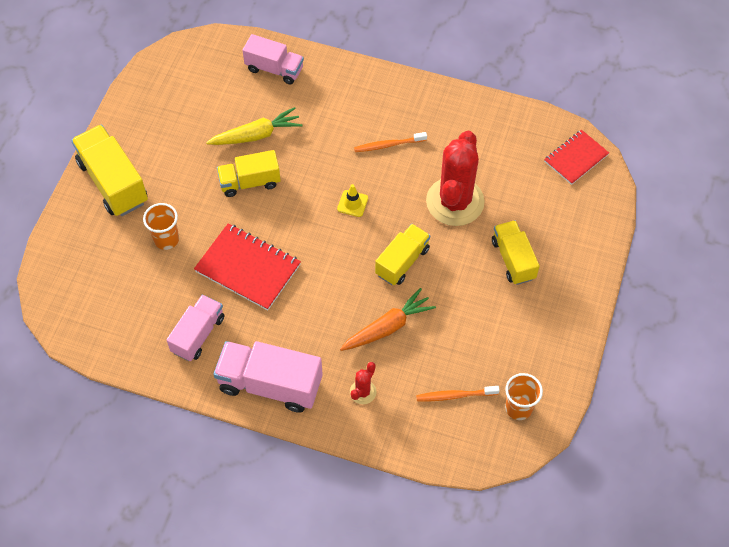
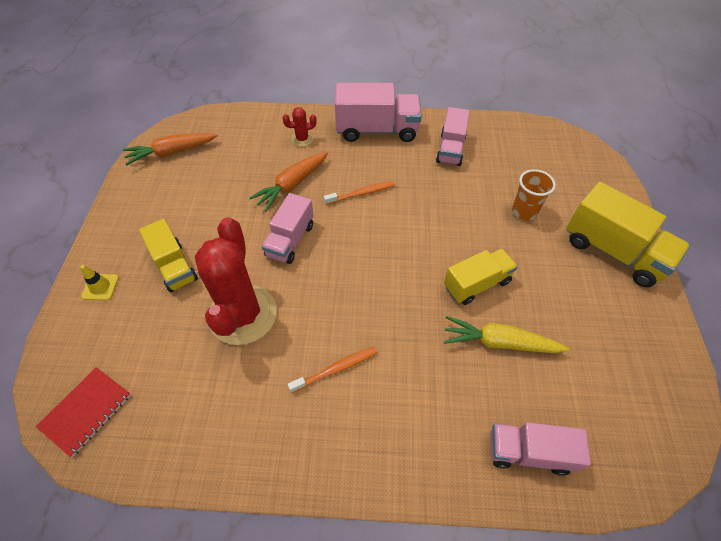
camera: 165 degrees right, 5 degrees down
(248, 268) = (435, 204): red notebook -> none
(256, 135) = (499, 342): yellow carrot -> yellow carrot turned 45 degrees clockwise
(352, 203) = (357, 286): yellow traffic cone -> yellow traffic cone (100, 287)
(363, 392) = (302, 139): red cactus -> red cactus turned 60 degrees clockwise
(402, 262) = (290, 240): yellow truck -> pink truck
(455, 395) = (226, 150): orange toothbrush -> orange toothbrush (361, 193)
(518, 408) = (172, 152): orange cup -> orange carrot

